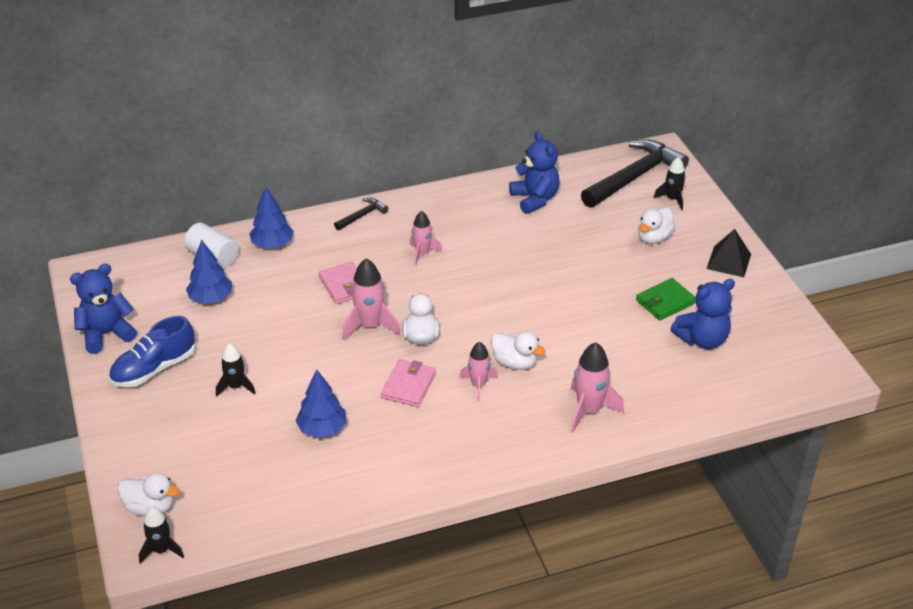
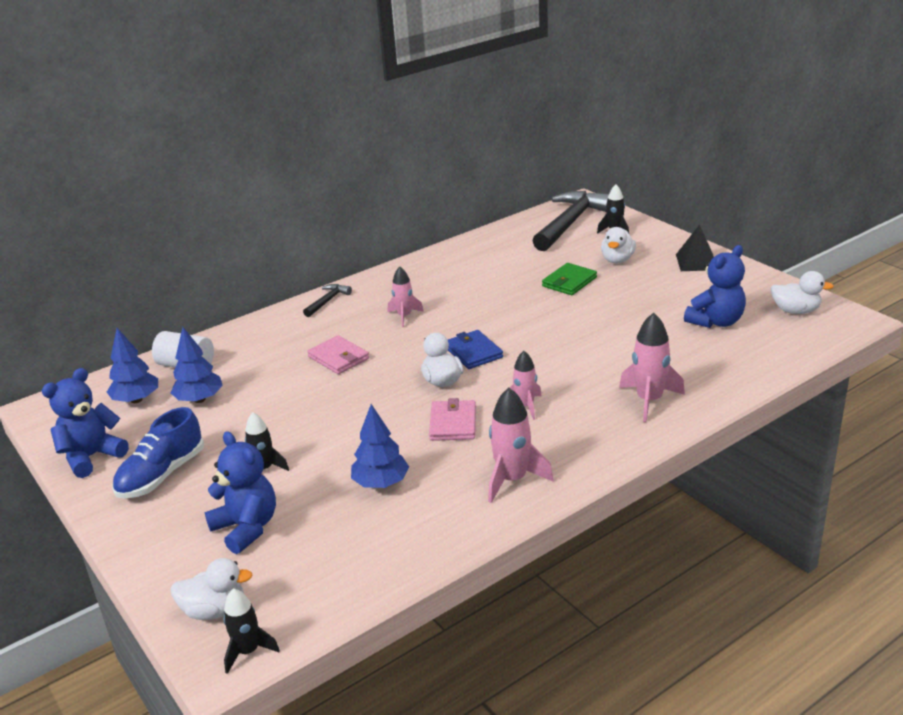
camera: 15 degrees left, 10 degrees down
(272, 244) = (245, 342): blue tree -> blue tree (136, 400)
(370, 326) = (384, 384): pink rocket -> pink rocket (512, 480)
(463, 312) = (473, 352): none -> blue wallet
(515, 363) = (550, 380): white duck -> white duck (795, 311)
(535, 199) = (489, 256): blue teddy bear -> blue teddy bear (246, 528)
(665, 302) = (661, 302): green wallet -> green wallet (569, 282)

